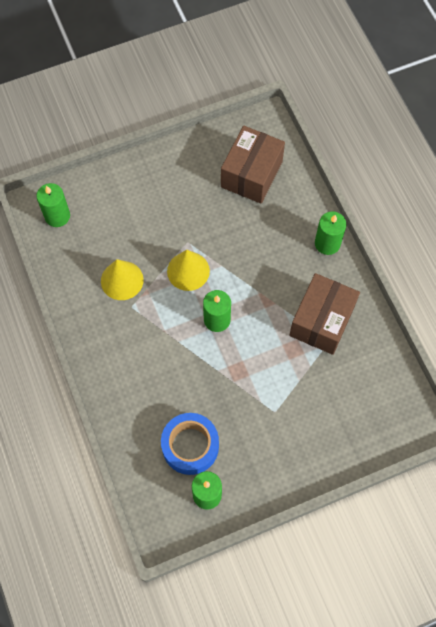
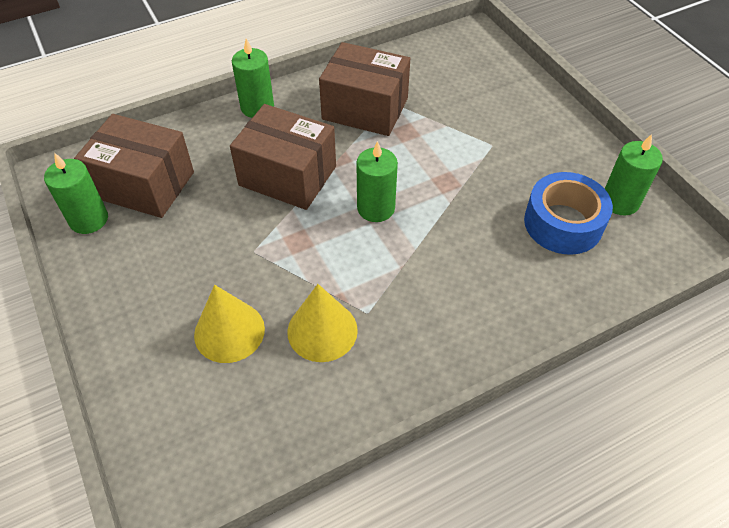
camera: 95 degrees left, 15 degrees down
(57, 216) = (197, 450): green candle -> green candle (89, 219)
(188, 271) = (302, 246): yellow cone -> yellow cone (229, 331)
(253, 263) = (287, 176): none -> brown box

